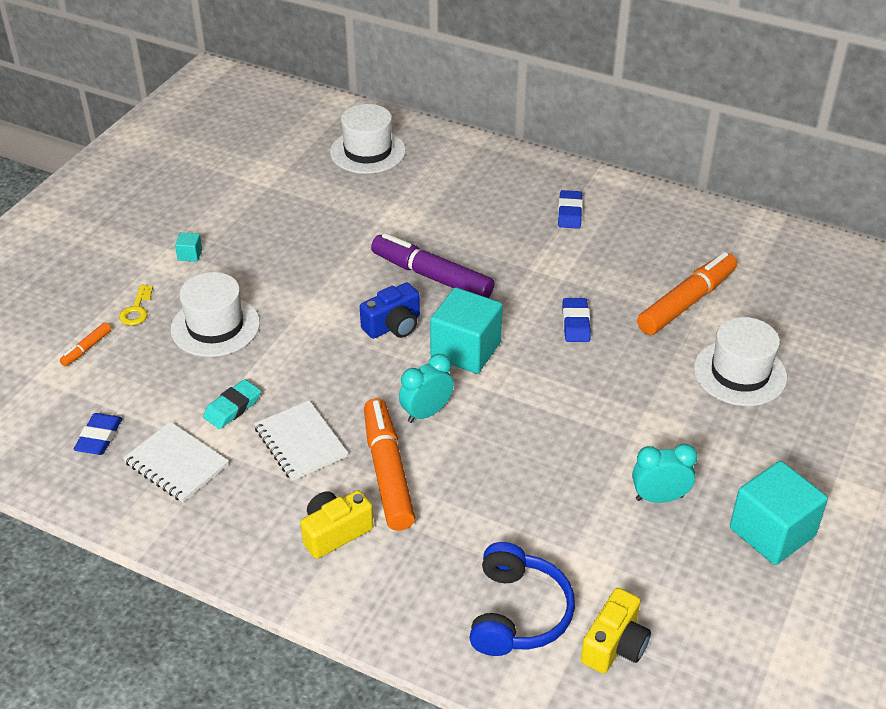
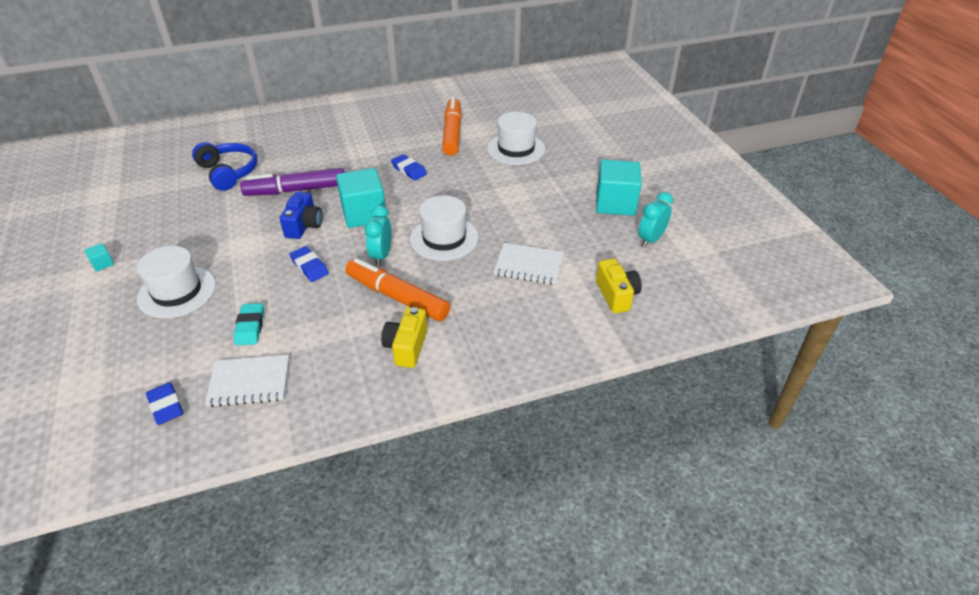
camera: 45 degrees left, 0 degrees up
(87, 348) = (83, 362): orange marker -> none
(136, 309) = (98, 316): yellow key -> none
(300, 442) = (322, 316): white notebook -> white notebook (529, 265)
(367, 151) = (170, 150): white hat -> white hat (444, 238)
(517, 613) = (555, 314): blue headphones -> blue headphones (228, 172)
(570, 213) = (339, 124): blue eraser -> blue eraser (309, 267)
(659, 498) = (550, 220): turquoise clock -> turquoise clock (651, 239)

